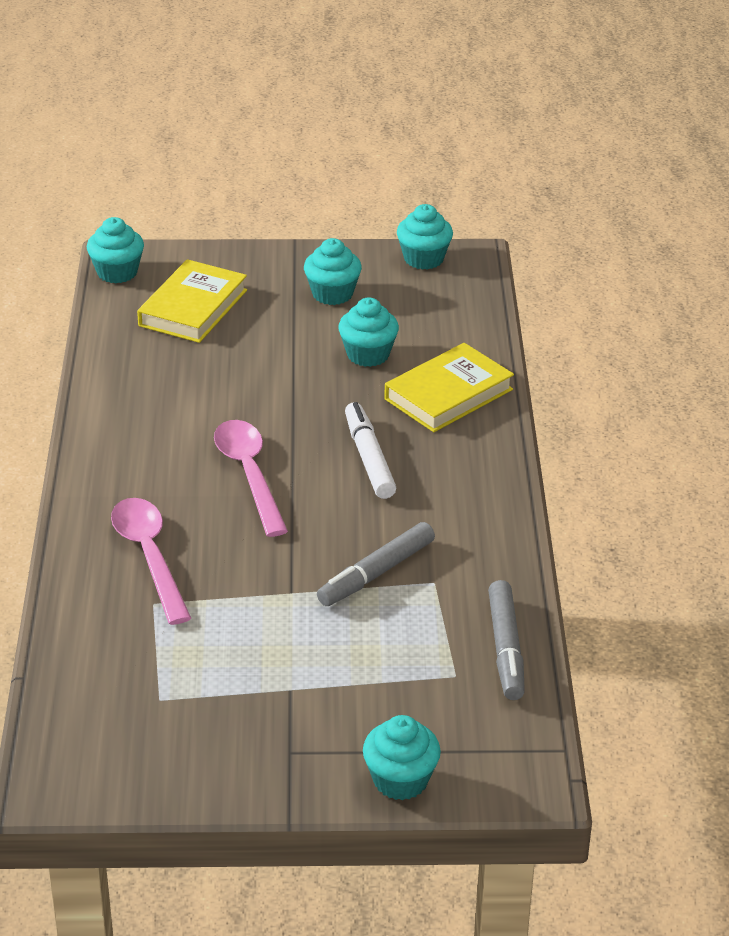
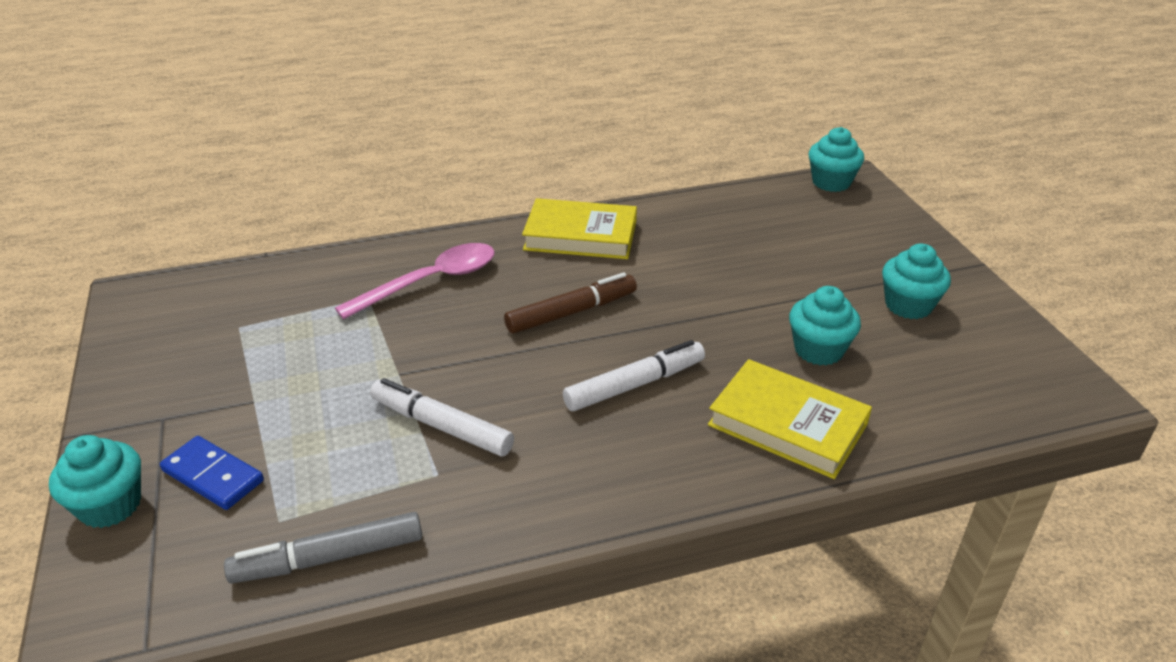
camera: 75 degrees right, 0 degrees up
(193, 308) = (811, 230): yellow book -> yellow book (580, 236)
(249, 474) = (571, 312): pink spoon -> brown marker
(376, 573) = (441, 426): grey marker -> white marker
(386, 715) = (213, 476): none -> blue domino
(423, 259) = (1039, 357): turquoise cupcake -> none

